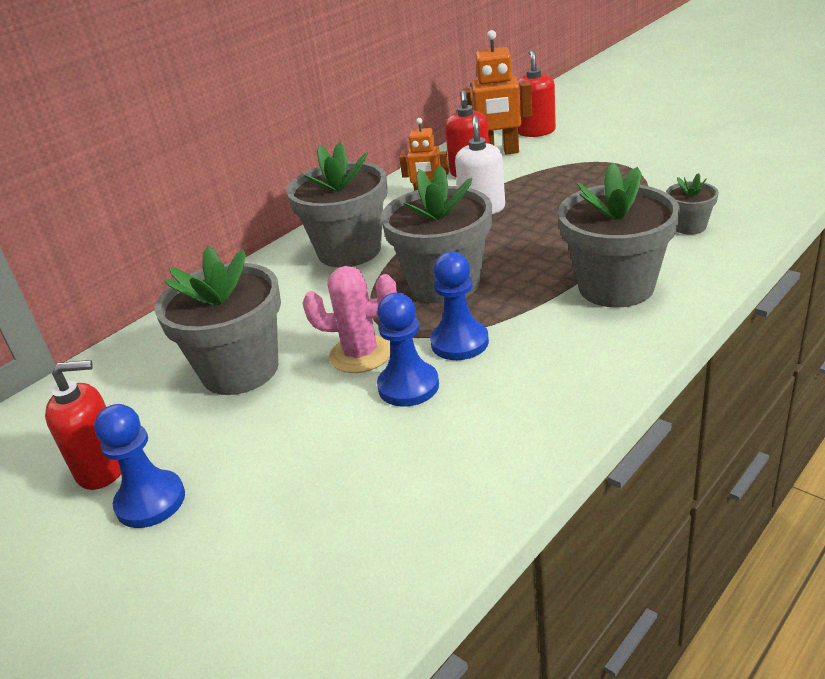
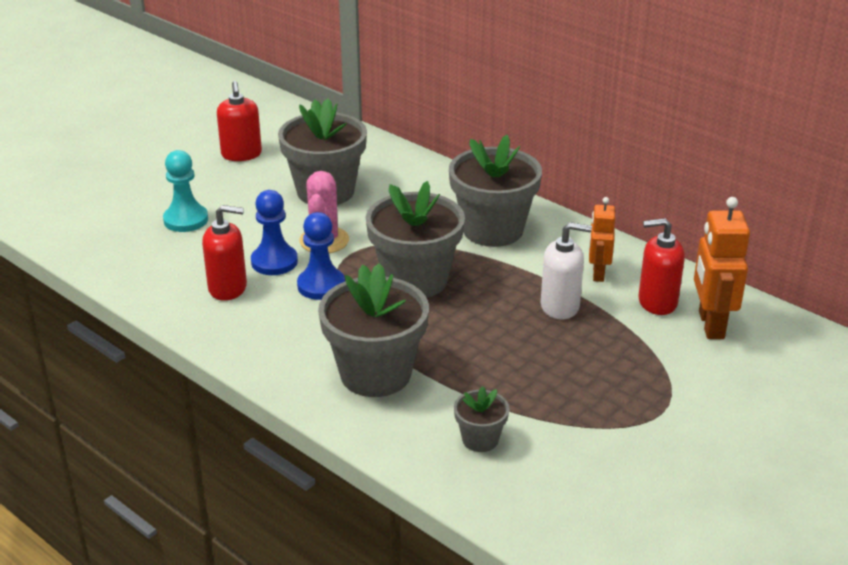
camera: 85 degrees right, 0 degrees up
(150, 501) = (203, 174): blue pawn -> none
(289, 493) = (186, 220): none -> turquoise pawn
(536, 131) = (777, 357): red soap dispenser -> red soap dispenser (228, 288)

